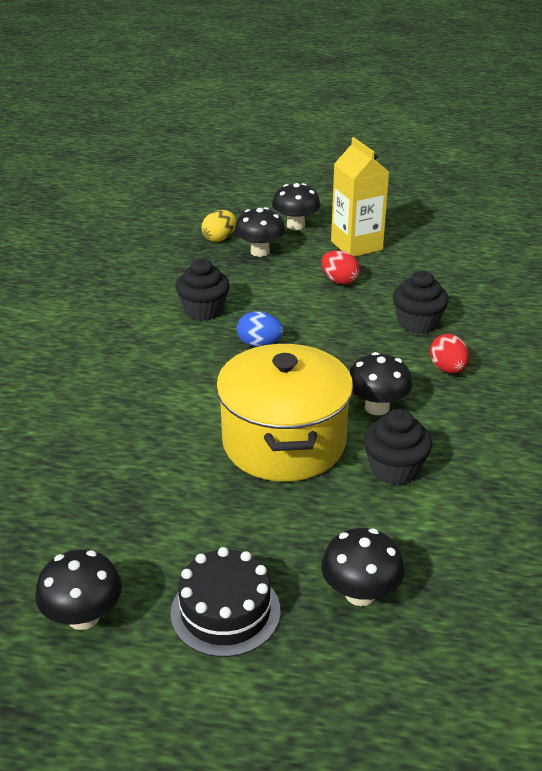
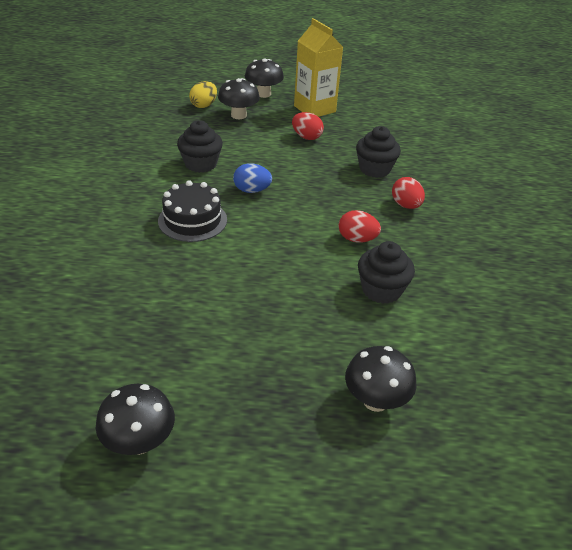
camera: 10 degrees left, 5 degrees up
(225, 611) = (265, 426): black cake -> black cake (192, 220)
(284, 442) = (287, 272): yellow pot -> none
(377, 407) = (357, 239): black mushroom -> red egg

